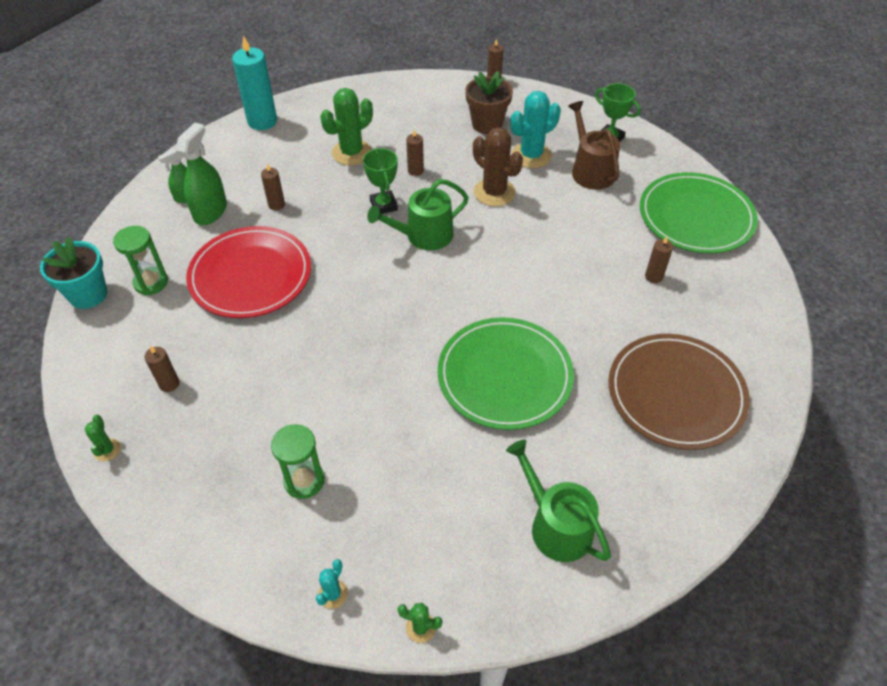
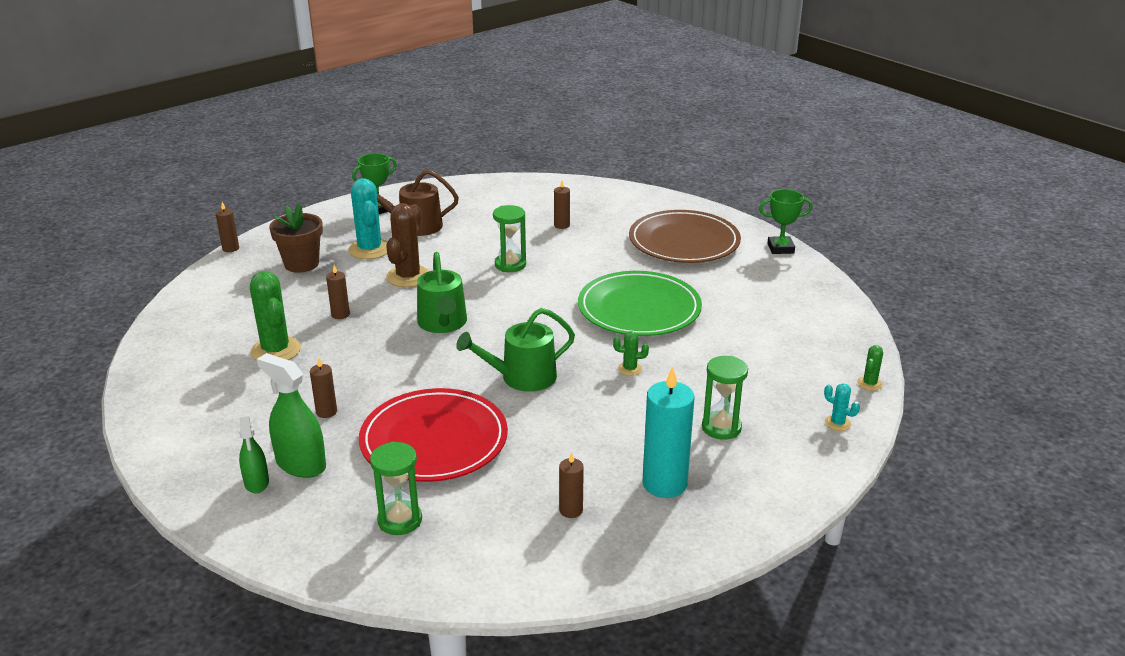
camera: 75 degrees left, 20 degrees down
(88, 294) = (389, 579): turquoise flower pot -> none
(107, 450) = (648, 561): green cactus -> green cactus (630, 369)
(262, 121) = (154, 410): turquoise candle -> turquoise candle (664, 483)
(383, 205) = (381, 340): green trophy -> green trophy (780, 248)
(494, 192) = (408, 277): brown cactus -> brown cactus turned 45 degrees counterclockwise
(548, 255) = (510, 265): none -> green hourglass
(556, 525) = (789, 311): green watering can -> green watering can (522, 377)
(696, 217) = (505, 195): green plate -> none

